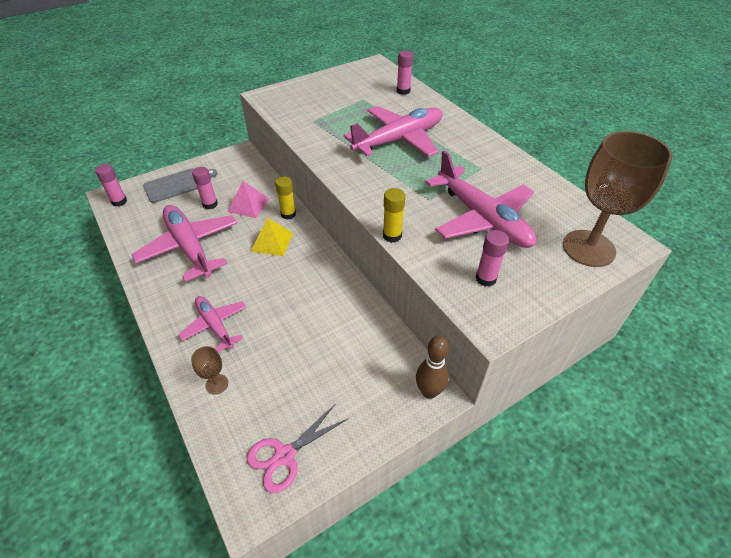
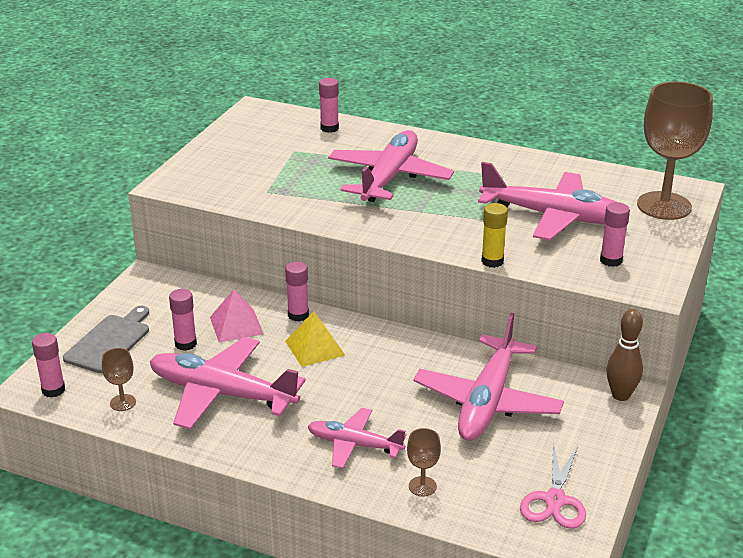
camera: 35 degrees left, 15 degrees down
(138, 226) = (123, 403): none -> brown goblet
(288, 214) = (298, 315): yellow glue stick -> pink glue stick
(330, 340) = (488, 401): none -> pink plane

